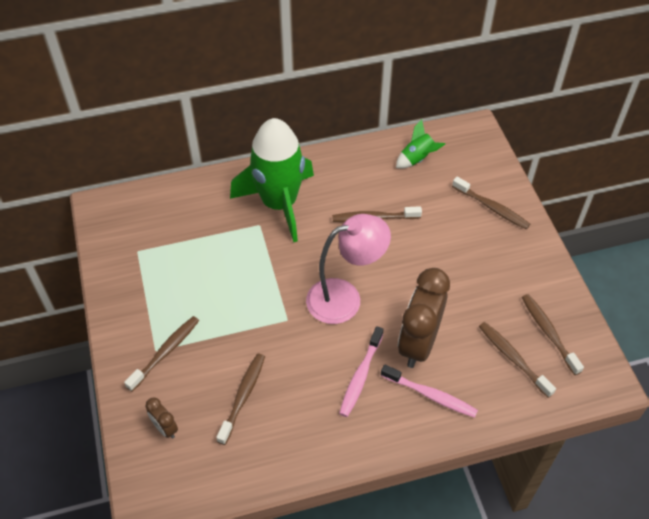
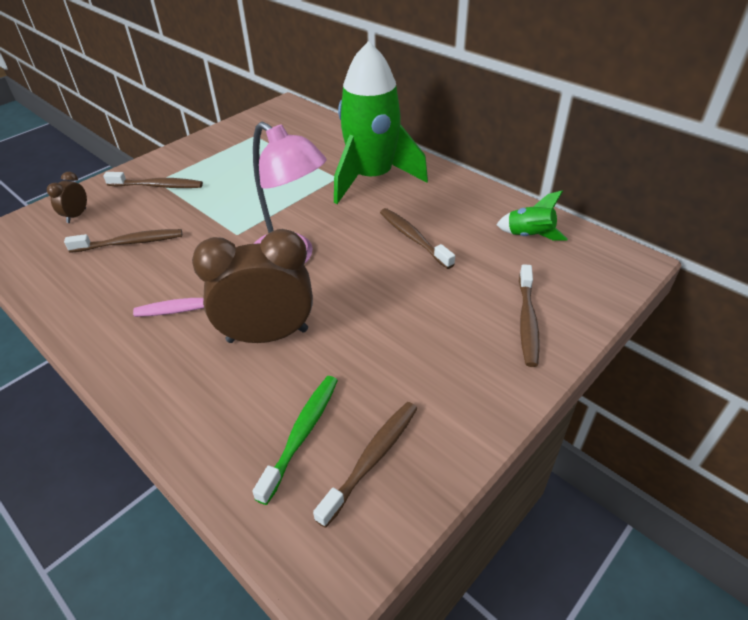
camera: 60 degrees right, 10 degrees down
(430, 395) = (198, 374): pink toothbrush -> none
(513, 358) = (302, 434): brown toothbrush -> green toothbrush

